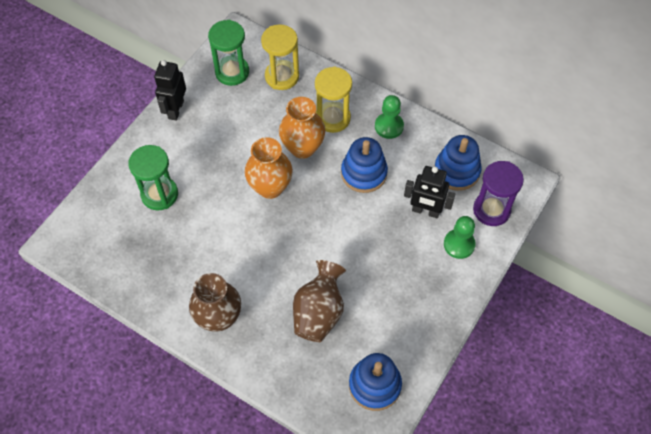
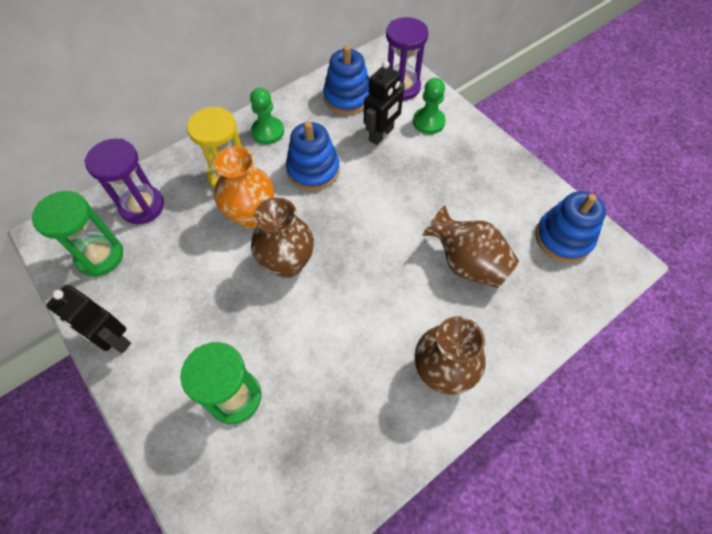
camera: 70 degrees left, 0 degrees up
(270, 187) = (287, 263): orange vase -> brown vase
(282, 76) = (142, 206): yellow hourglass -> purple hourglass

